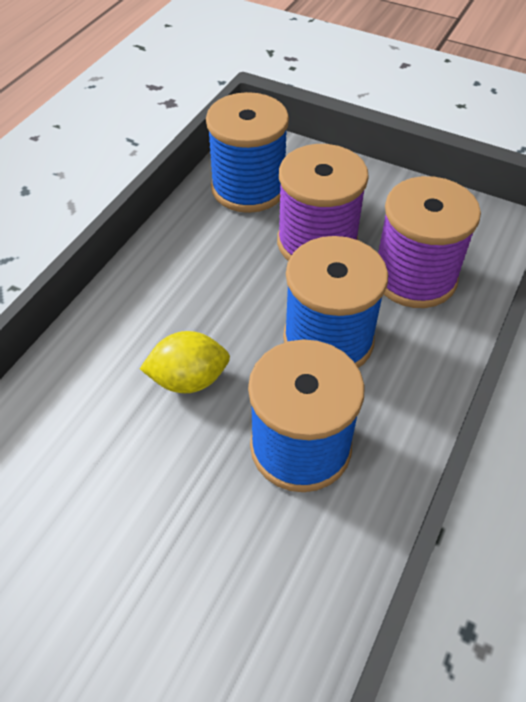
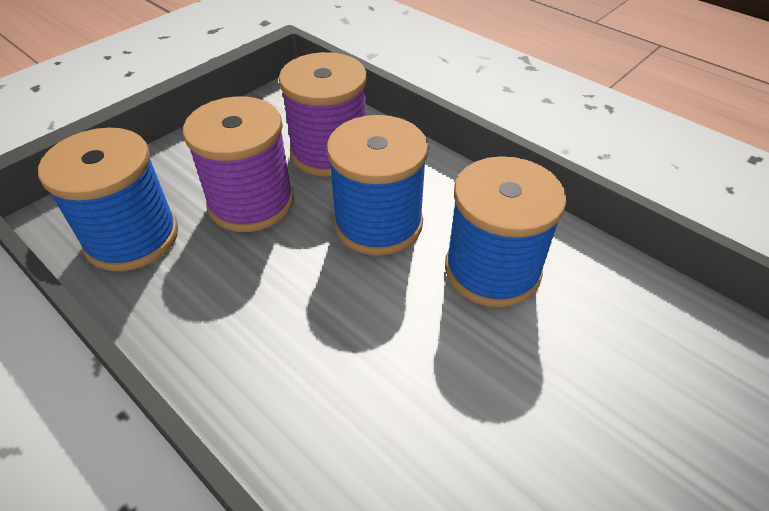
camera: 75 degrees left, 5 degrees down
(189, 379) = (390, 344): yellow lemon -> none

